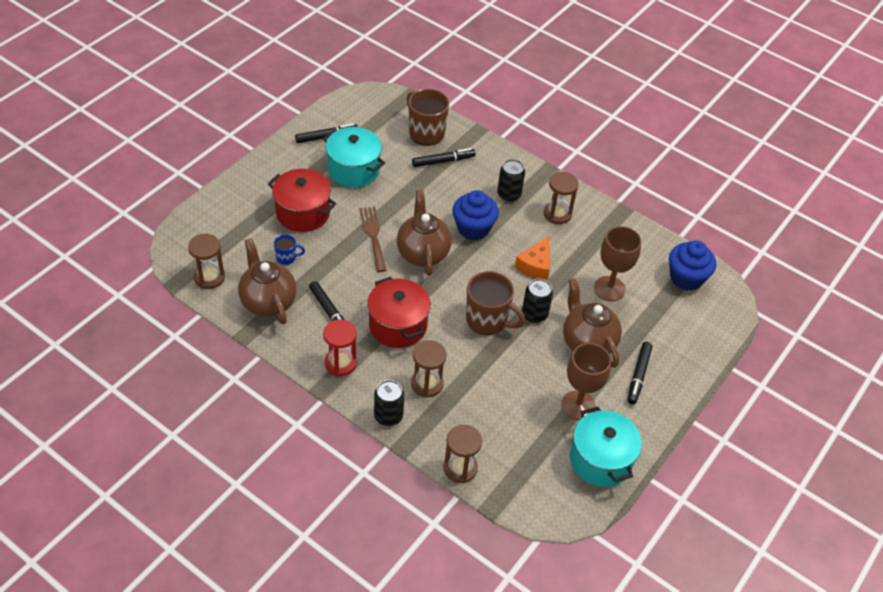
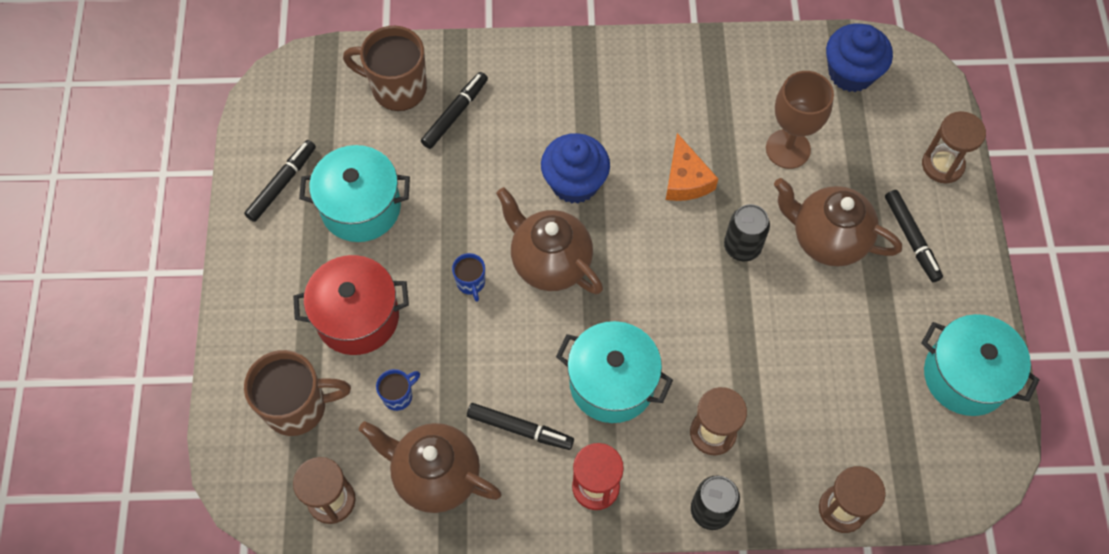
camera: 35 degrees left, 15 degrees up
(373, 235) = (471, 283): brown fork -> blue mug
(398, 325) = (612, 383): red pot -> turquoise pot
(487, 320) = (701, 295): brown mug -> brown mug (298, 407)
(509, 194) = (571, 104): black can -> none
(557, 214) = (647, 91): brown hourglass -> brown hourglass (942, 165)
(578, 405) = (886, 327): brown goblet -> none

